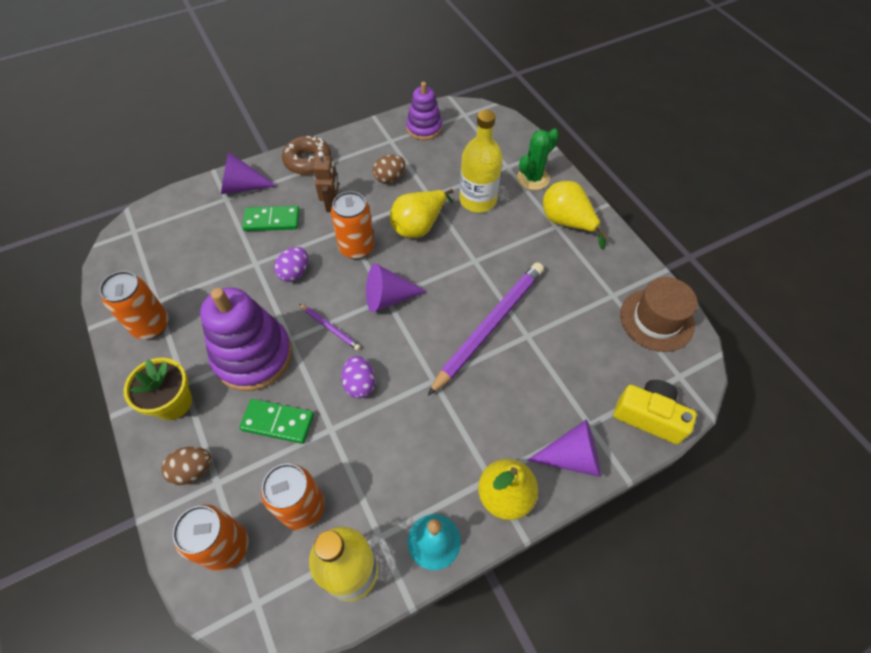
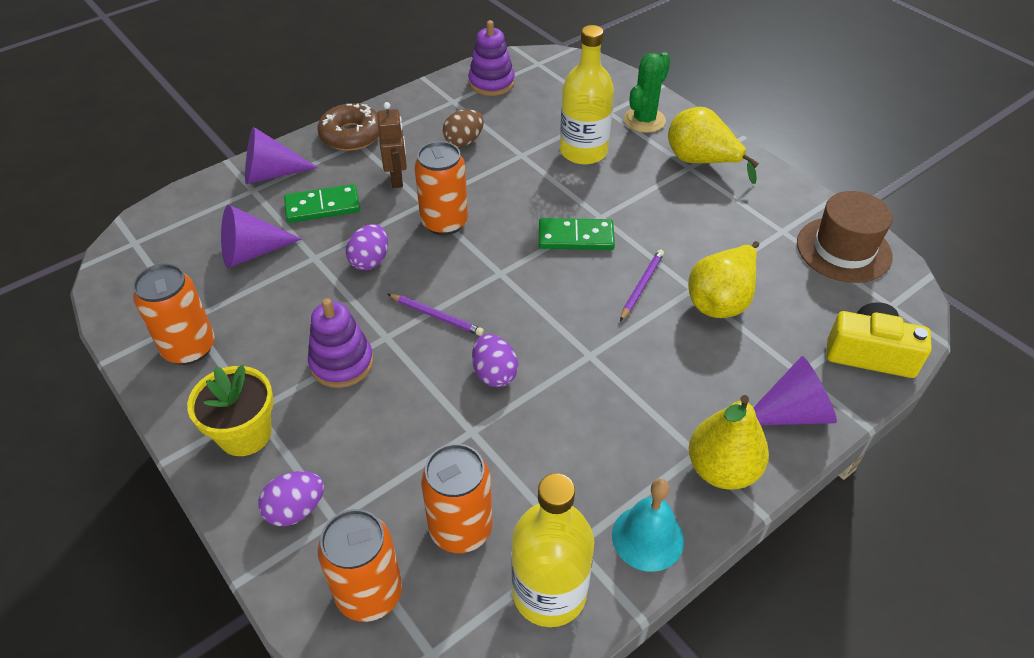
camera: 10 degrees left, 10 degrees down
(193, 470) = (296, 510): brown egg -> purple egg
(253, 356) = (342, 363): purple stacking toy -> purple stacking toy, size x0.59
(278, 422) = (398, 434): green domino -> green domino (576, 237)
(388, 298) = (502, 272): purple cone -> purple cone (252, 252)
(419, 226) = (518, 188): yellow pear -> yellow pear (721, 300)
(489, 327) = (641, 286): purple pencil -> purple pencil, size x0.44

